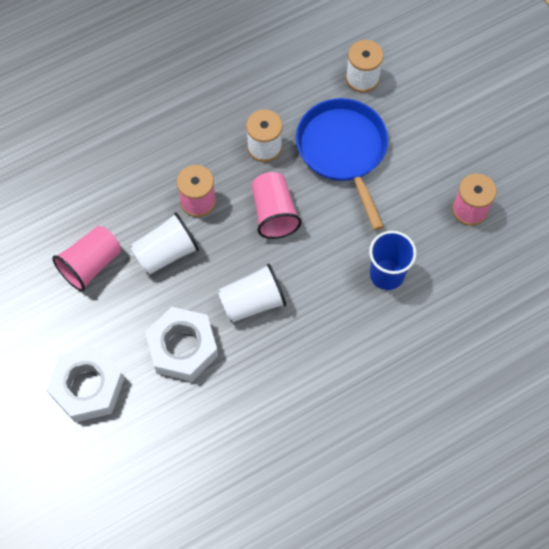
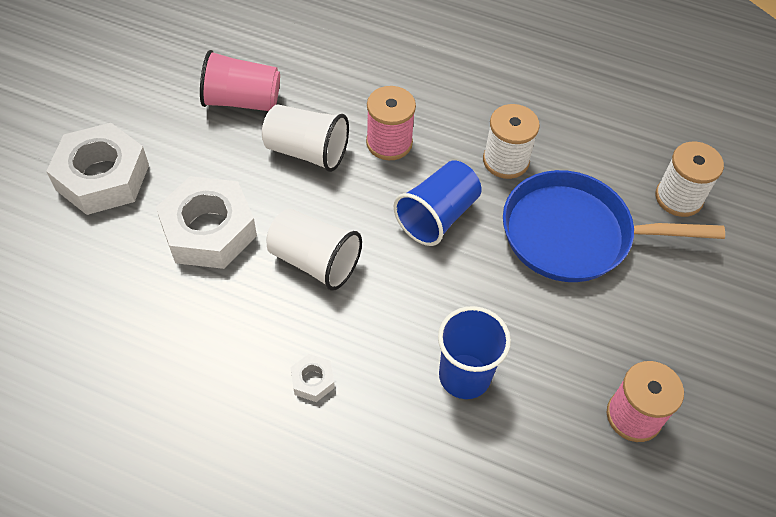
camera: 50 degrees right, 10 degrees down
(274, 213) = (437, 216): pink cup -> blue cup
(331, 354) = (312, 381): none -> white nut
(343, 151) = (574, 234): blue pan -> blue pan turned 120 degrees counterclockwise

